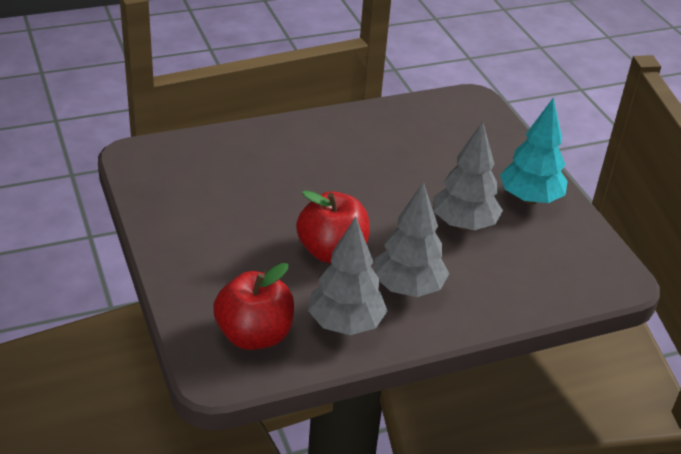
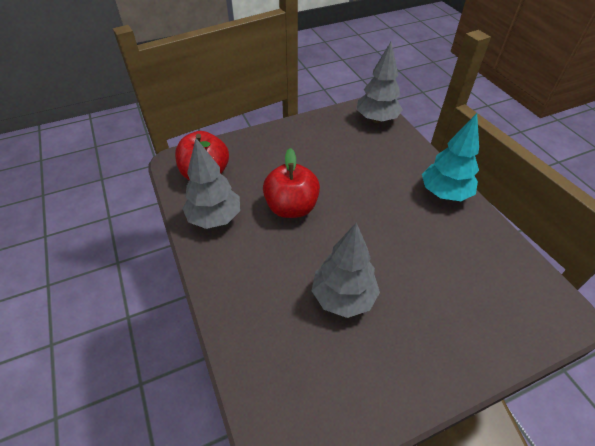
camera: 90 degrees right, 10 degrees up
(408, 288) = (254, 254): grey tree -> grey tree (376, 119)
(529, 199) = (400, 362): turquoise tree -> turquoise tree (444, 193)

